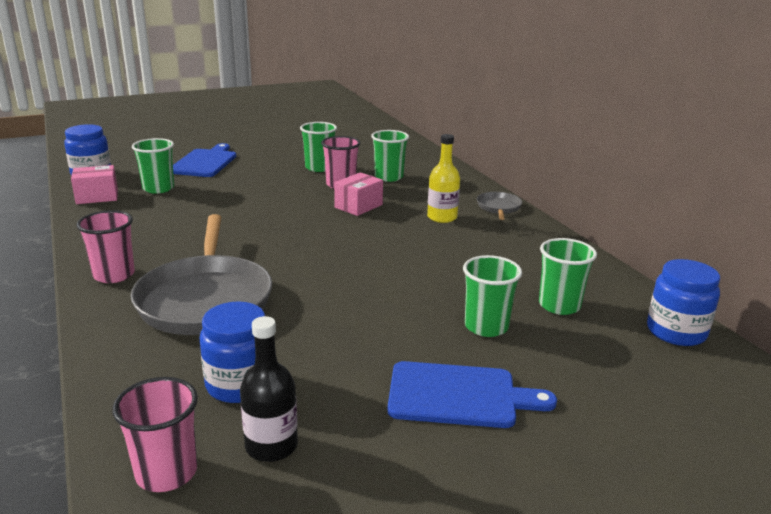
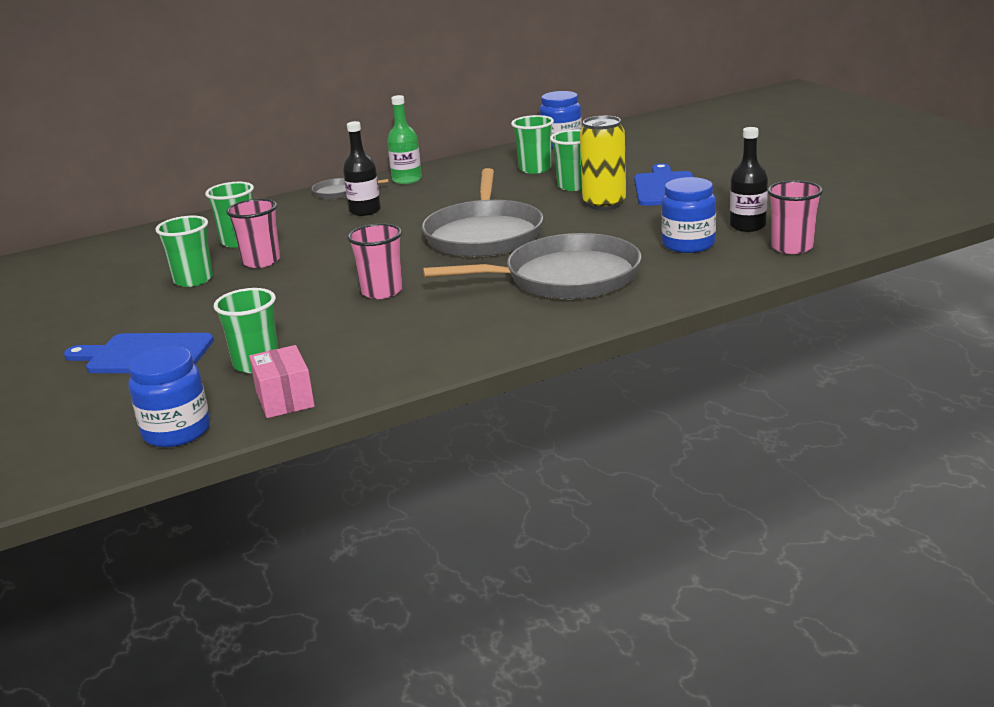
camera: 90 degrees left, 0 degrees up
(114, 275) = (527, 328): pink cup -> pink cup (382, 291)
(348, 266) = (484, 234): none -> grey pan
(358, 206) = (332, 246): pink box -> none
(412, 341) = (604, 204): none -> yellow can
(442, 217) = (365, 211): yellow bottle -> black bottle
(530, 235) = (407, 180): none -> green bottle

